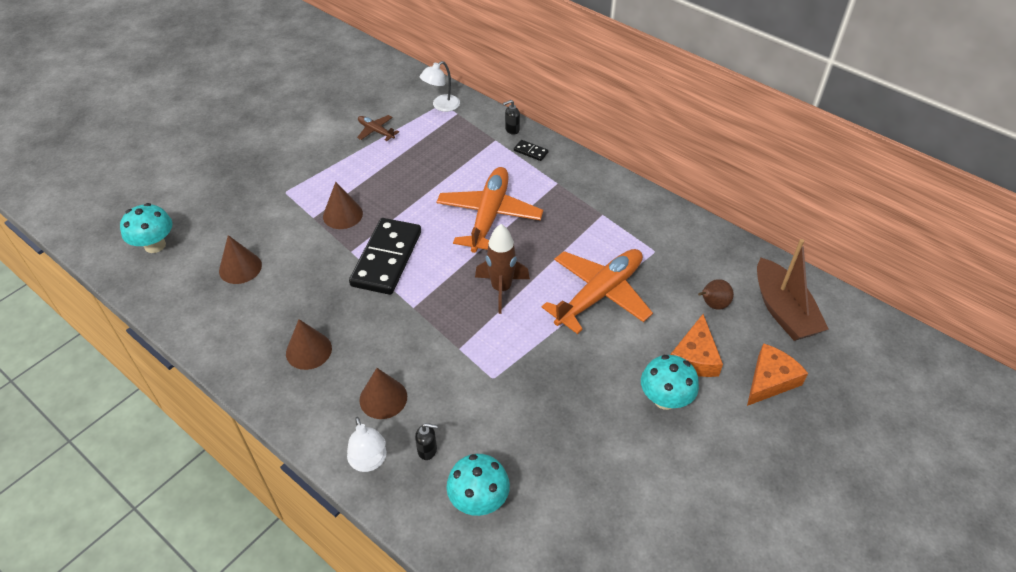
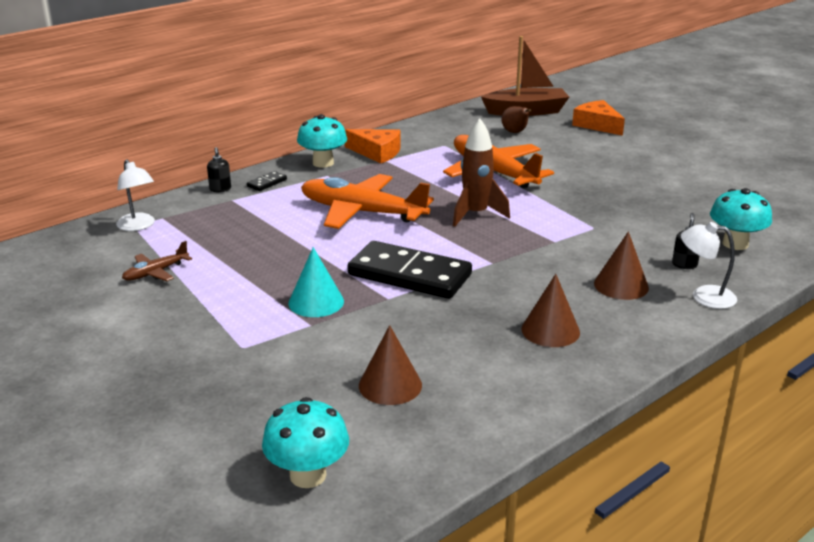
camera: 80 degrees left, 20 degrees down
(342, 214) = (316, 302): brown cone -> turquoise cone
(369, 462) = (704, 296): white lamp -> white lamp turned 150 degrees counterclockwise
(665, 399) = (617, 161): turquoise mushroom -> turquoise mushroom (323, 163)
(695, 357) = (572, 145): orange cheese -> orange cheese (377, 152)

